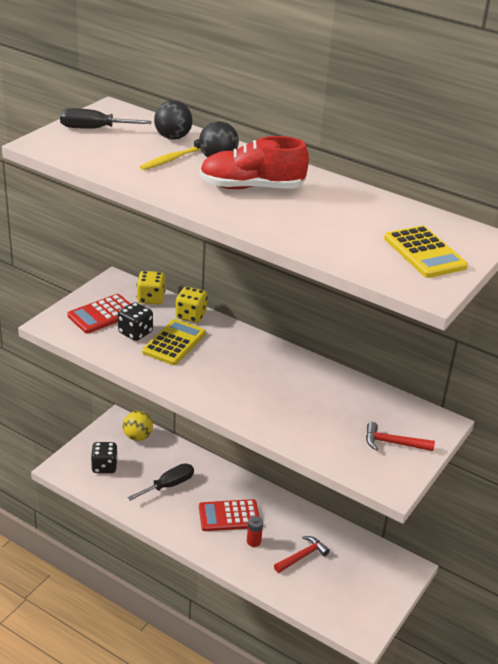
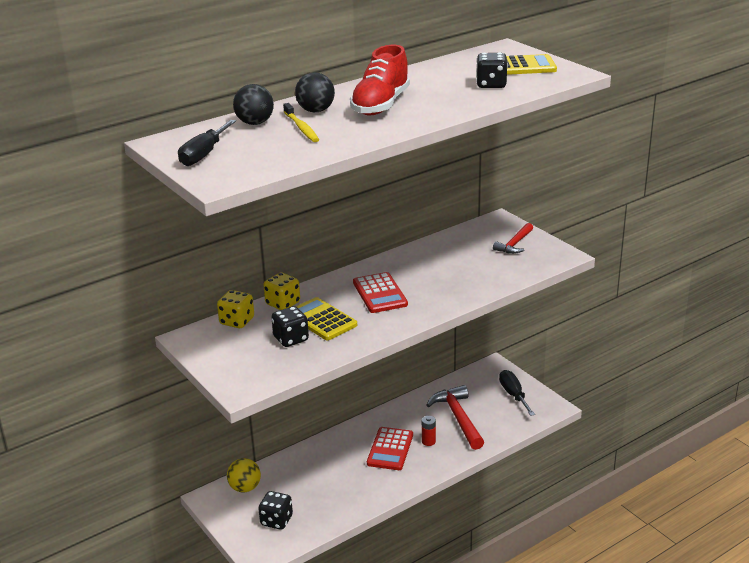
camera: 65 degrees left, 5 degrees down
(103, 314) = (245, 354): red calculator -> red calculator (380, 293)
(168, 485) = (329, 480): black screwdriver -> black screwdriver (513, 395)
(302, 556) = (458, 418): red hammer -> red hammer, size x1.64
(351, 240) = (491, 85): none -> black dice

